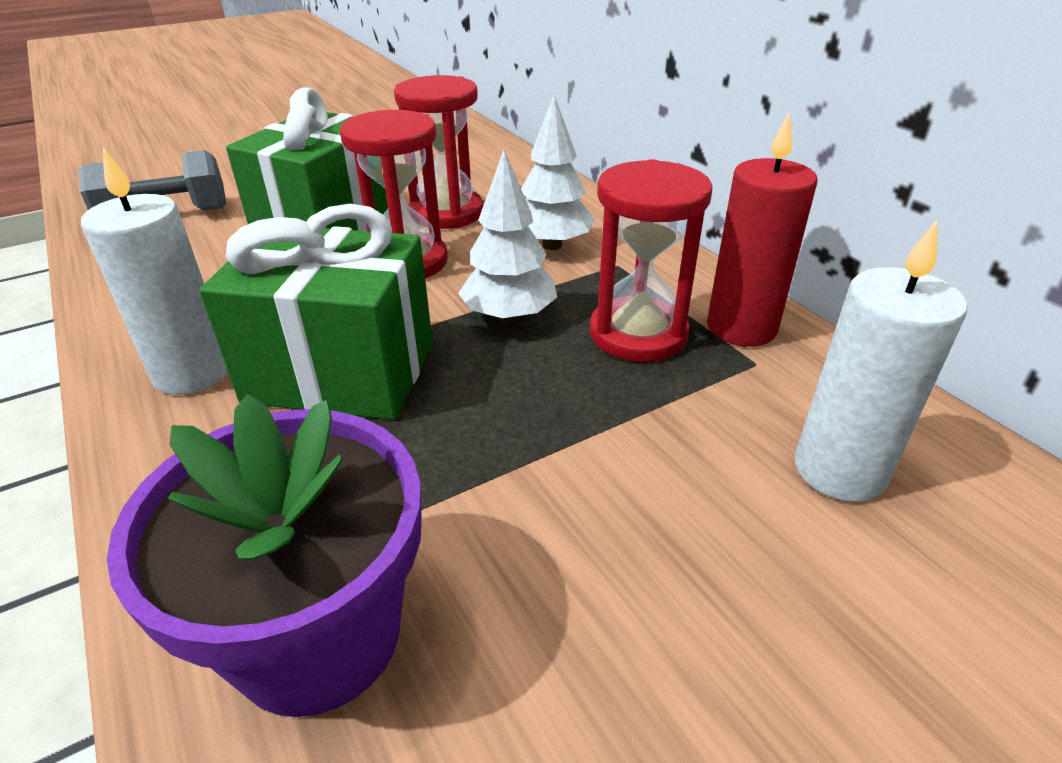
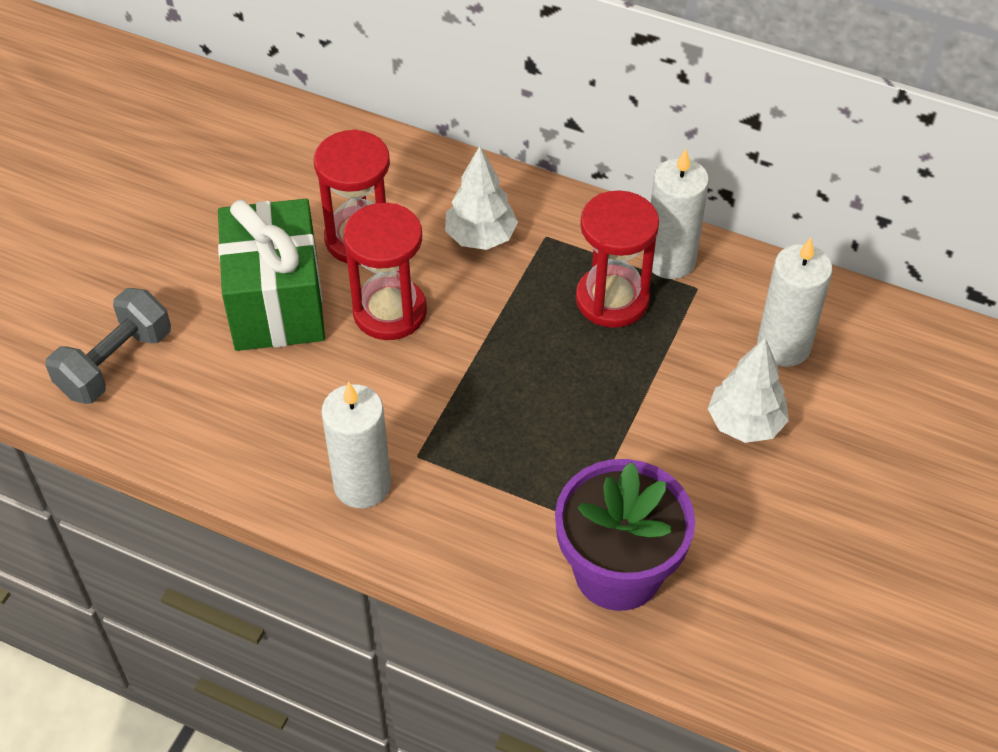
camera: 35 degrees left, 15 degrees up
(340, 372) = (458, 431): green gift -> none
(509, 317) = (518, 327): white tree -> white tree (745, 423)
(741, 328) = (670, 260): red candle -> white candle

